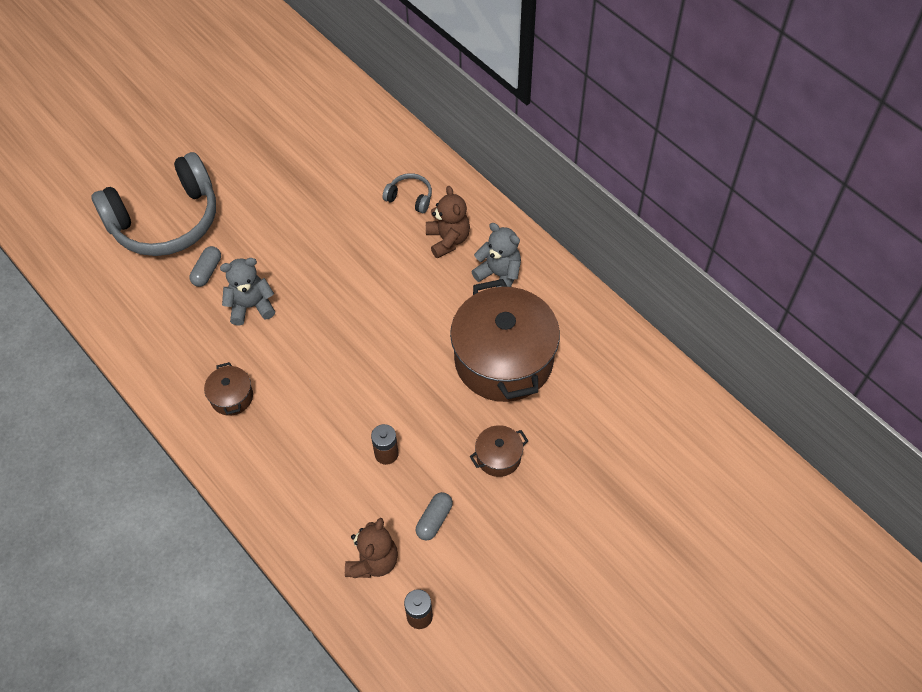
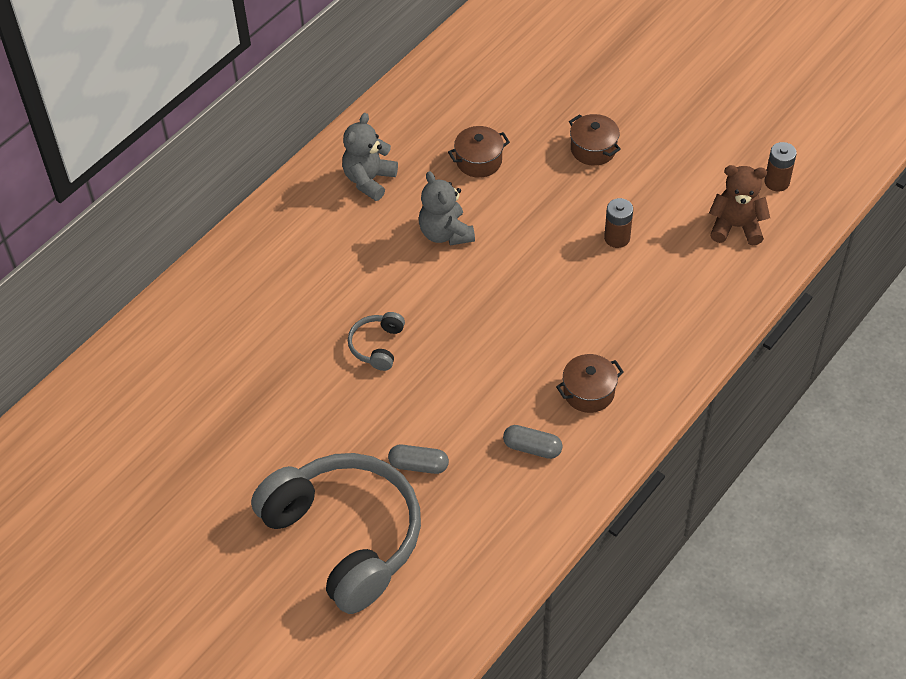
camera: 100 degrees left, 5 degrees down
(251, 306) = (461, 404): grey teddy bear -> grey teddy bear (445, 233)
(410, 197) = (269, 279): grey headphones -> grey headphones (377, 346)
(434, 520) = (677, 187): grey capsule -> grey capsule (532, 448)
(448, 240) = (327, 233): brown teddy bear -> none
(503, 360) = (479, 161): brown pot -> brown pot, size x0.43

